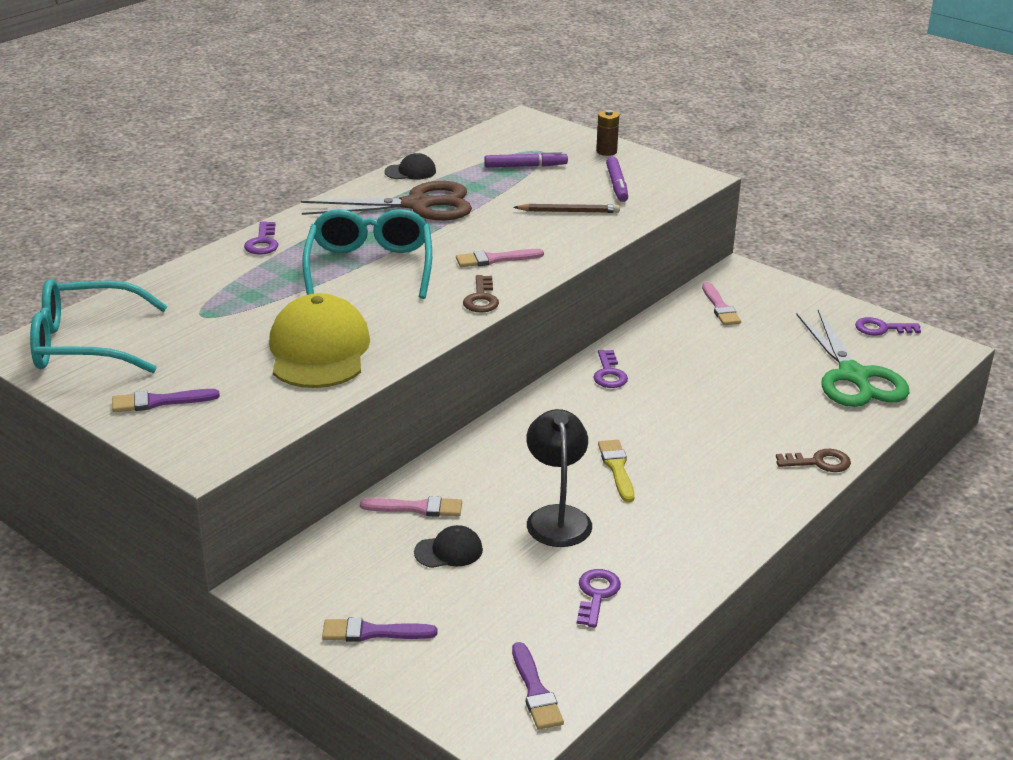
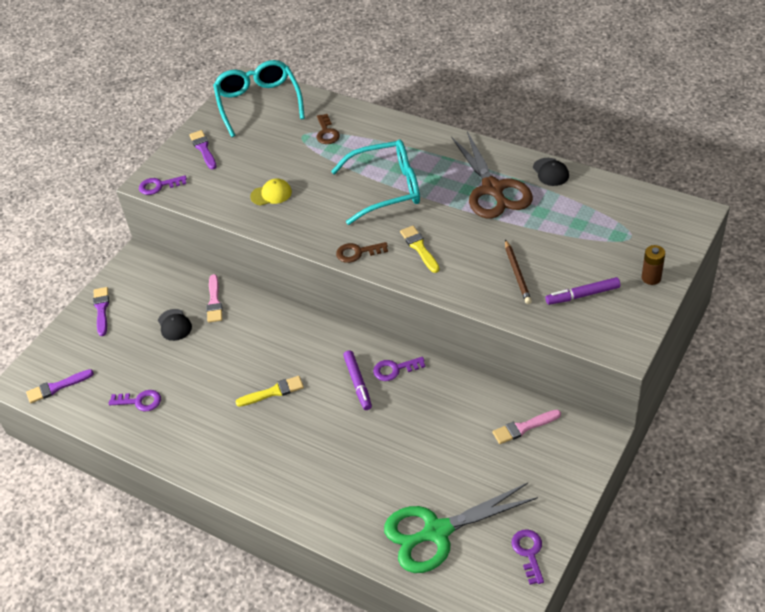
camera: 85 degrees right, 15 degrees up
(263, 242) = (405, 132): purple key -> purple key (159, 186)
(319, 350) = (271, 194): yellow cap -> yellow cap, size x0.47
(495, 259) = (419, 248): pink brush -> yellow brush
(525, 166) = (593, 233): purple marker -> purple marker (358, 383)
(557, 517) = (214, 369): black lamp -> none
(818, 462) = (303, 512): brown key -> brown key (326, 132)

